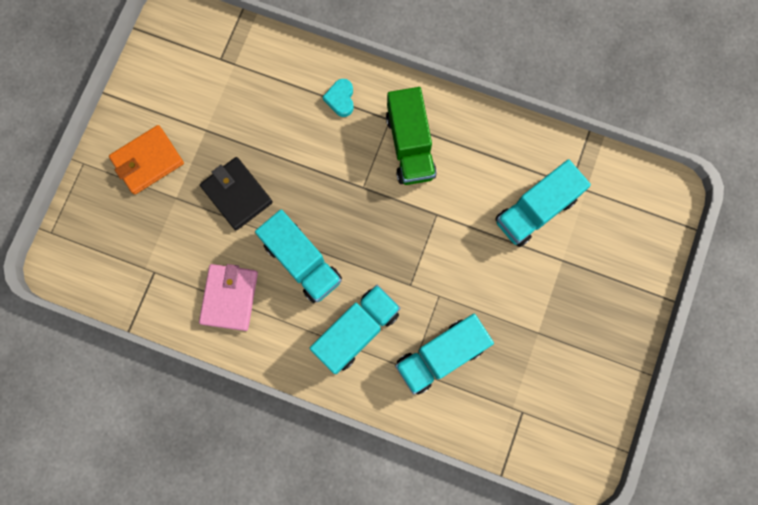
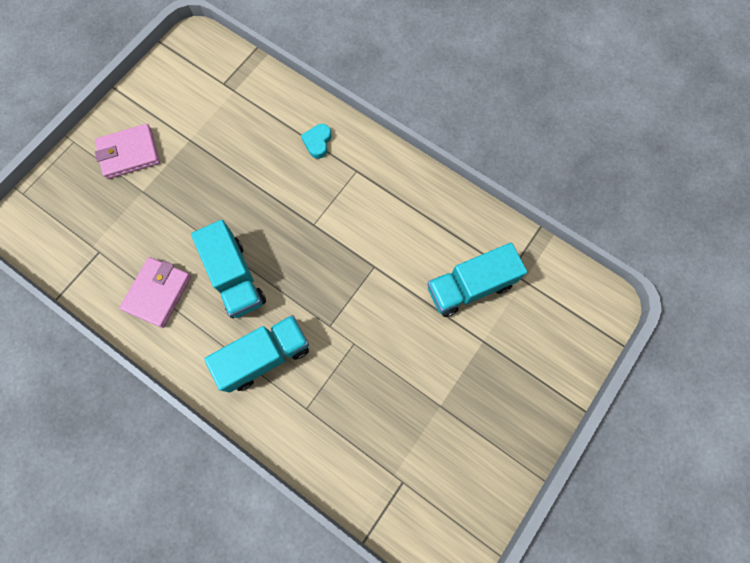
camera: 15 degrees right, 5 degrees down
(147, 161) = (129, 153): orange wallet -> pink wallet
(237, 194) = (197, 202): black wallet -> none
(410, 145) = (368, 198): green truck -> none
(441, 355) = (338, 402): turquoise truck -> none

